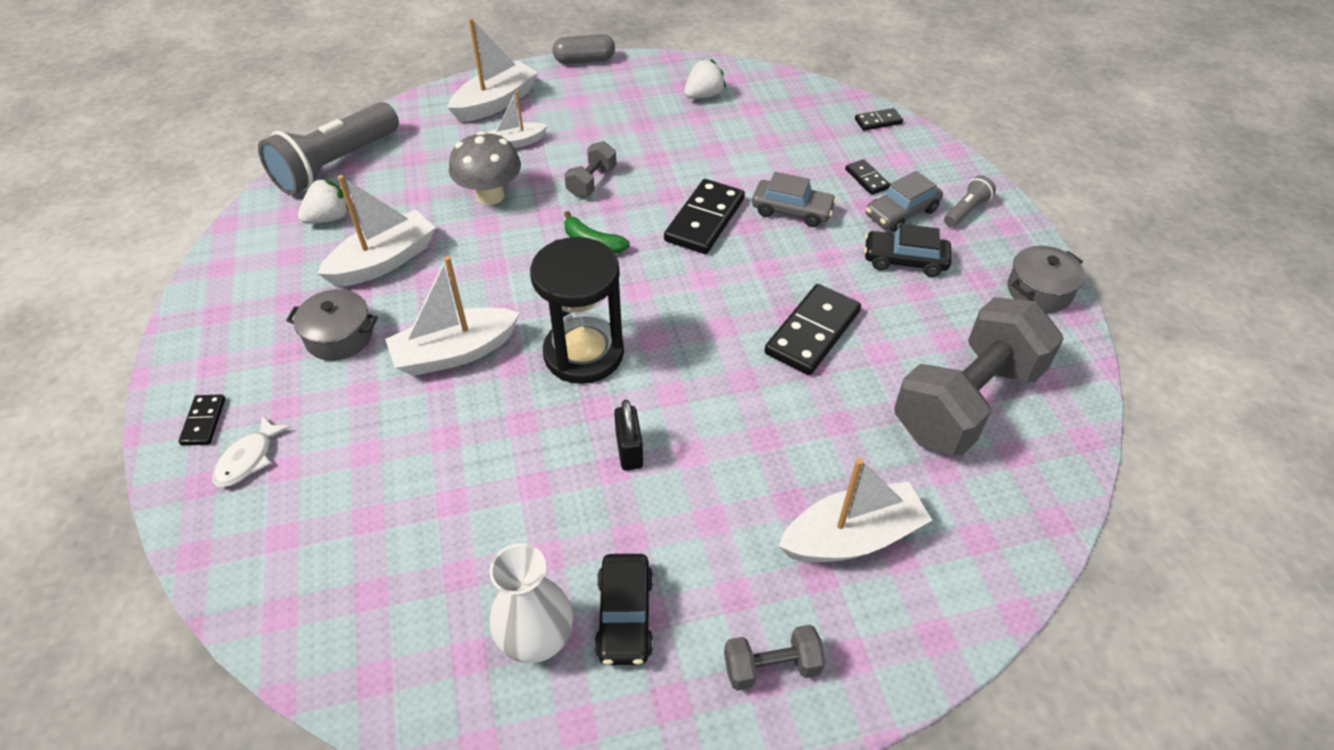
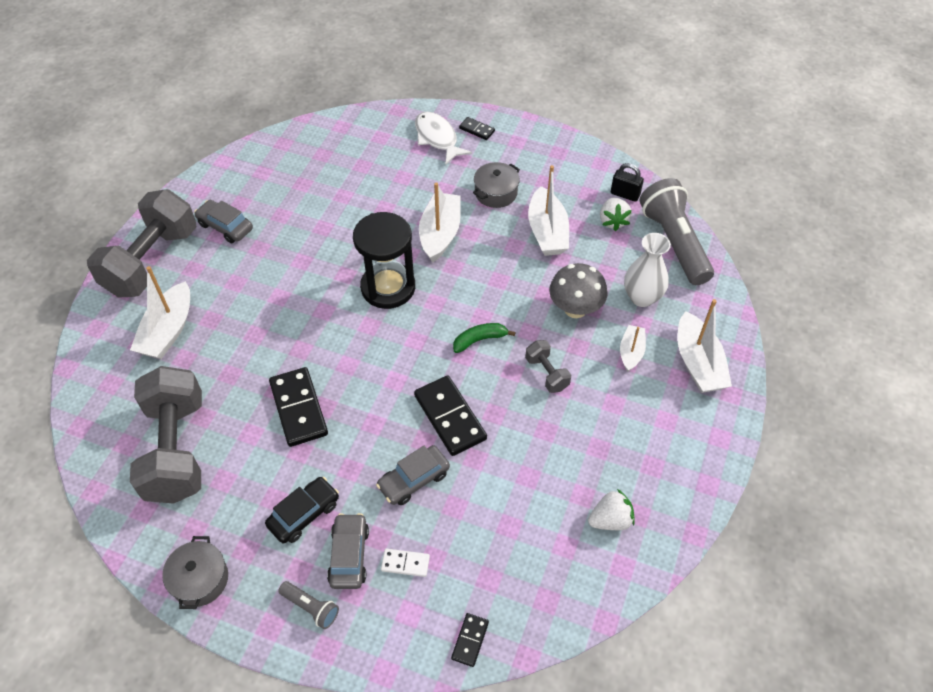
camera: 125 degrees right, 5 degrees up
(248, 459) = (437, 138): white fish -> white fish, size x1.56
(537, 639) = (246, 194): white vase -> white vase (642, 297)
(584, 60) = (730, 459): grey capsule -> none
(625, 616) = (225, 227): black car -> grey car
(629, 450) = (305, 273): black padlock -> black padlock (625, 194)
(703, 95) = (610, 520): white strawberry -> white strawberry turned 105 degrees counterclockwise
(771, 667) = (151, 261): grey dumbbell -> grey dumbbell, size x2.26
(867, 179) = (405, 563): black domino -> white domino
(966, 211) = (311, 607): grey flashlight -> grey flashlight turned 45 degrees counterclockwise

